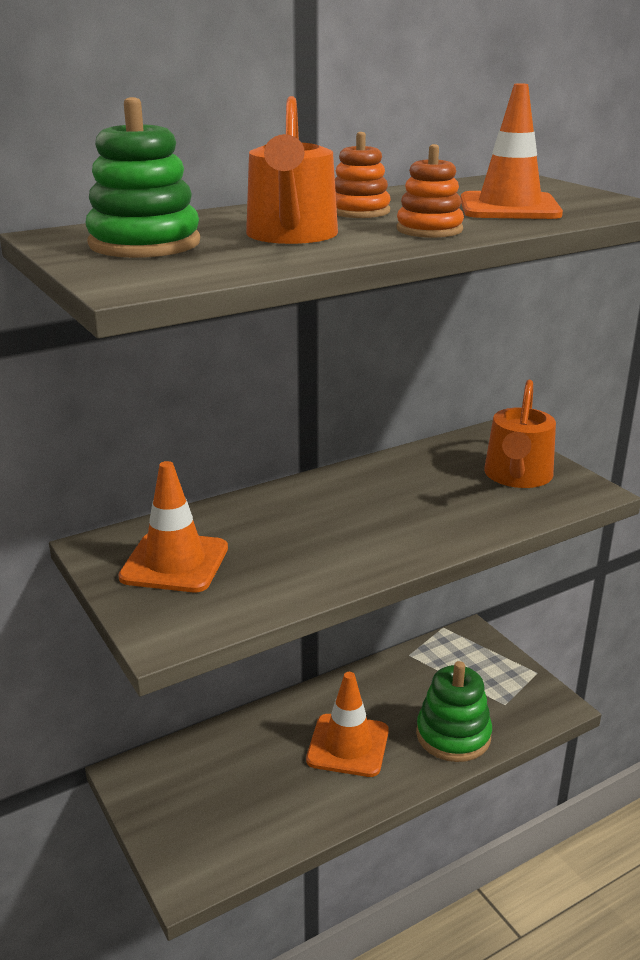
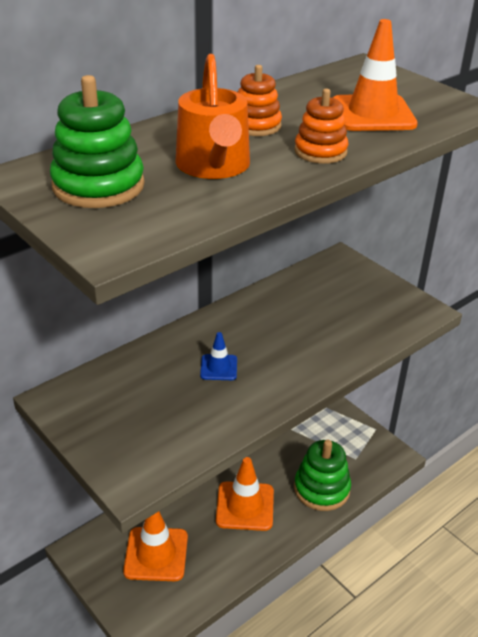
camera: 10 degrees left, 10 degrees up
(174, 563) = (121, 409): orange traffic cone -> orange traffic cone (156, 554)
(308, 530) = (219, 367): none -> blue traffic cone
(517, 476) = (368, 300): orange watering can -> none

